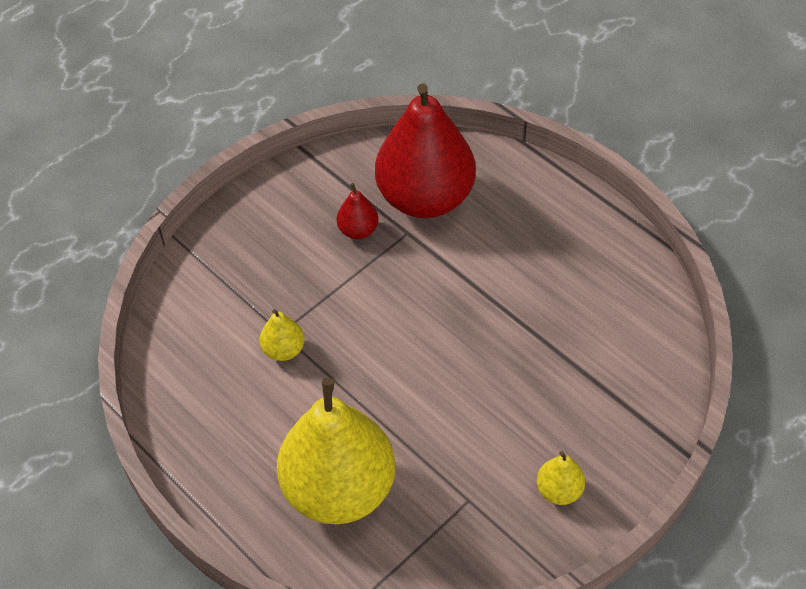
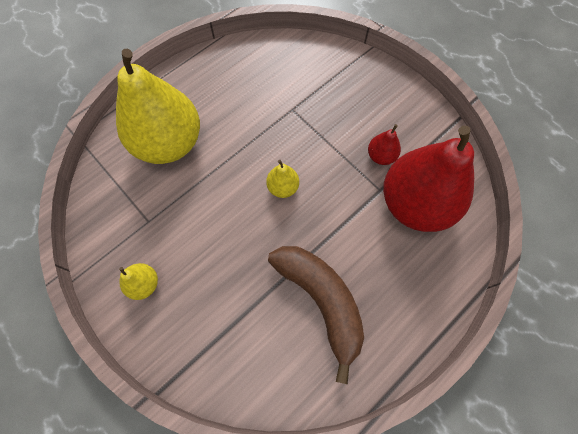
camera: 90 degrees right, 15 degrees up
(283, 350) = (278, 111): yellow pear -> yellow pear (283, 187)
(557, 293) = (321, 301): none -> brown banana

